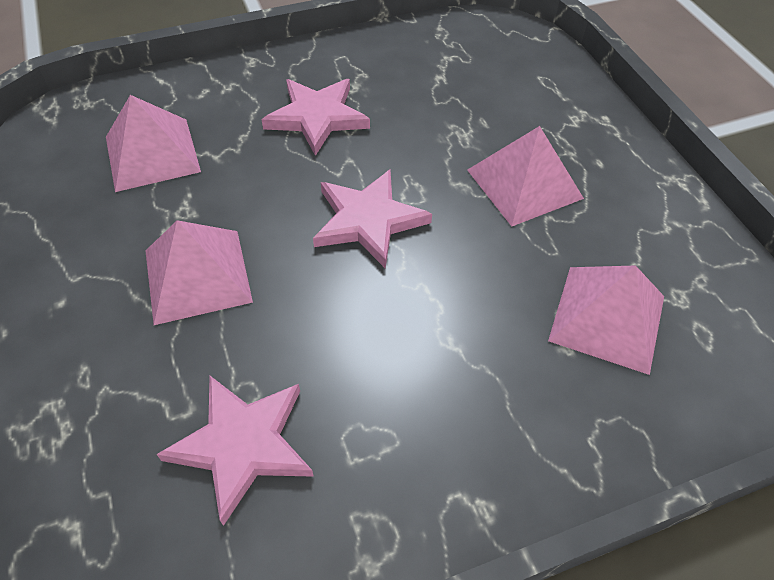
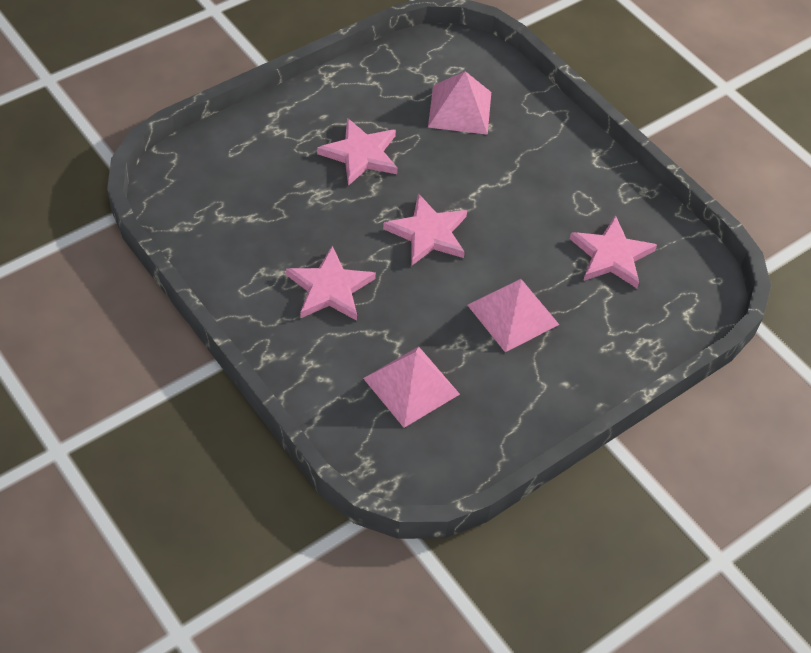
camera: 110 degrees left, 0 degrees up
(524, 184) = (360, 154): pink pyramid -> pink star

